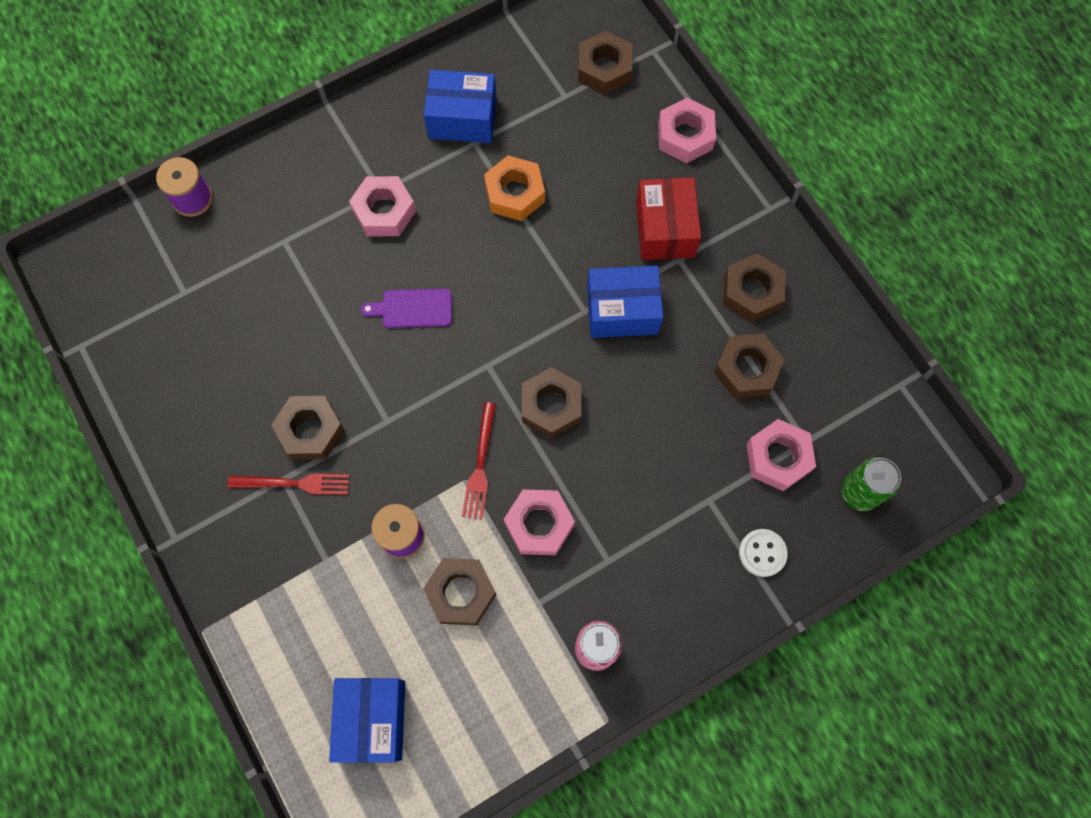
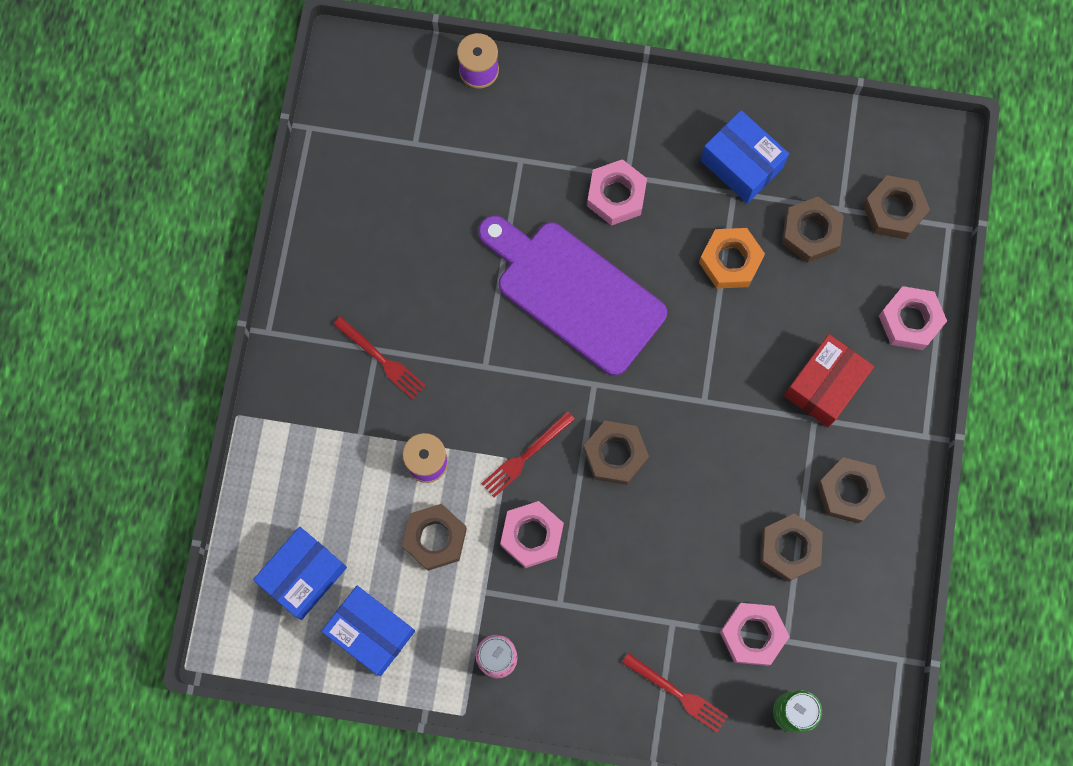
camera: 40 degrees right, 5 degrees up
(311, 430) = (424, 328): brown nut -> brown nut (810, 232)
(413, 308) = (574, 293): purple cutting board -> purple cutting board, size x2.33
(622, 311) = (733, 424): blue box -> blue box (371, 632)
(762, 553) = (677, 693): white button -> red fork

